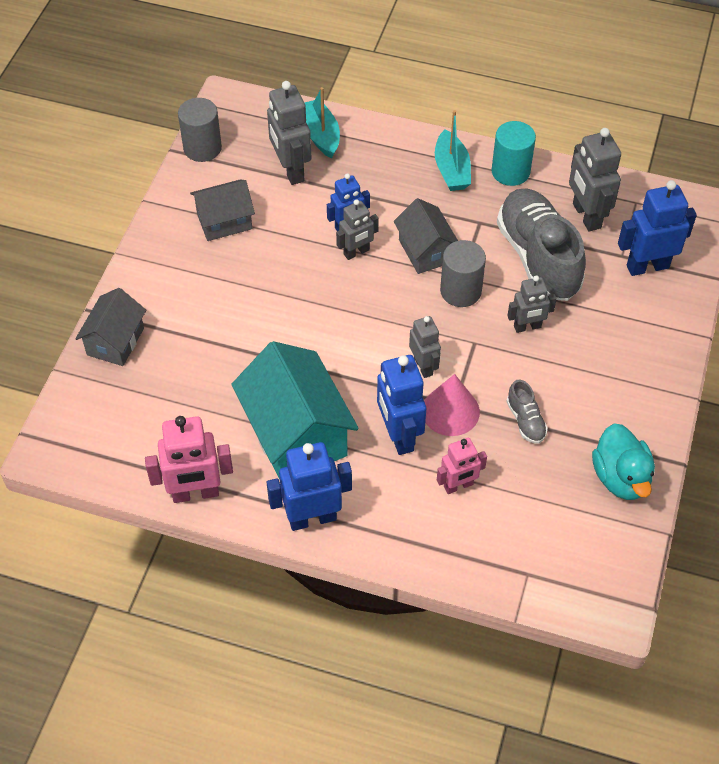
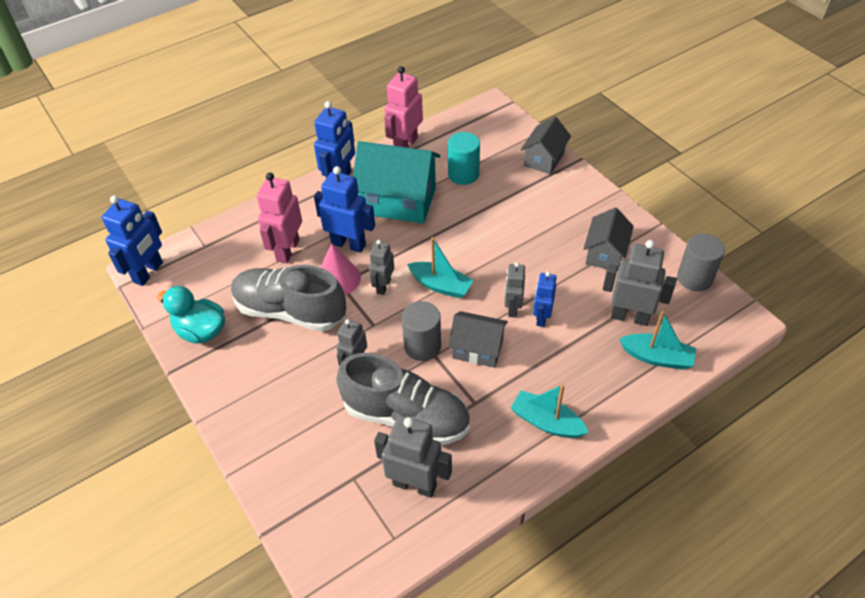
camera: 130 degrees right, 5 degrees down
(115, 341) = (544, 159): grey house -> grey house turned 60 degrees clockwise
(380, 321) = (441, 285): none -> turquoise boat
(423, 366) = (383, 286): grey robot -> grey robot turned 90 degrees clockwise
(458, 486) = (287, 250): pink robot -> pink robot, size x1.60
(510, 171) = (510, 464): turquoise cylinder -> turquoise cylinder (463, 174)
(525, 420) = (290, 311): grey shoe -> grey shoe, size x2.32
(647, 266) = (326, 488): blue robot -> blue robot (148, 272)

